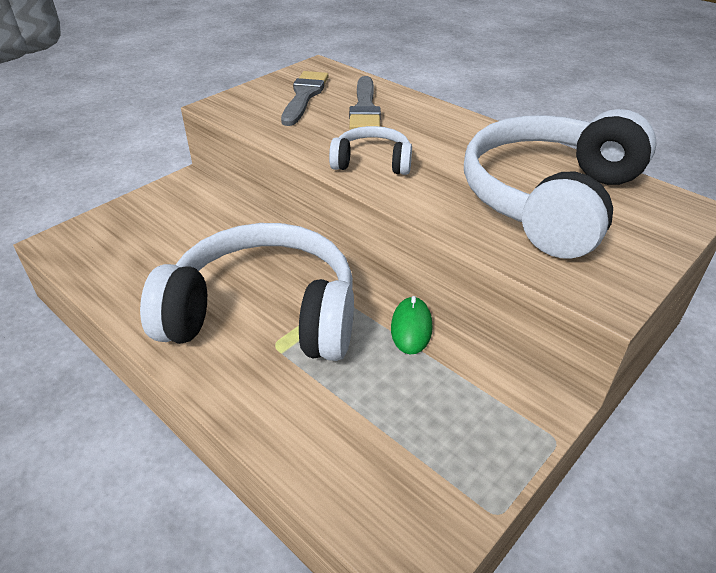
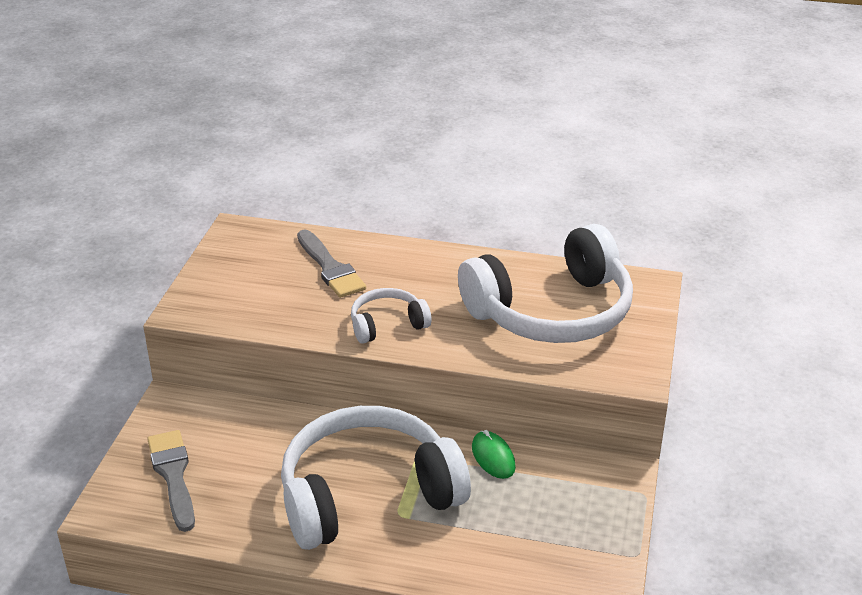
camera: 30 degrees left, 5 degrees down
(304, 96) = (258, 272): grey brush -> grey brush (173, 475)
(550, 199) = (552, 311): white headphones -> white headphones turned 120 degrees counterclockwise

